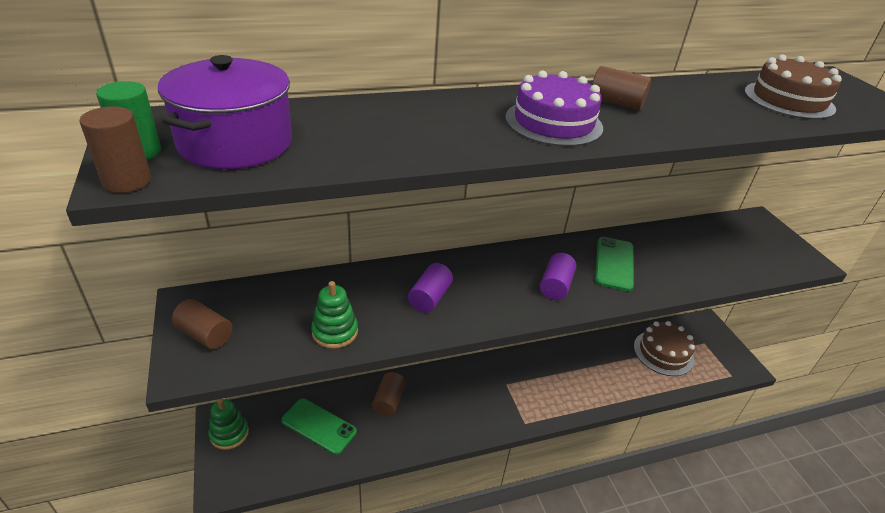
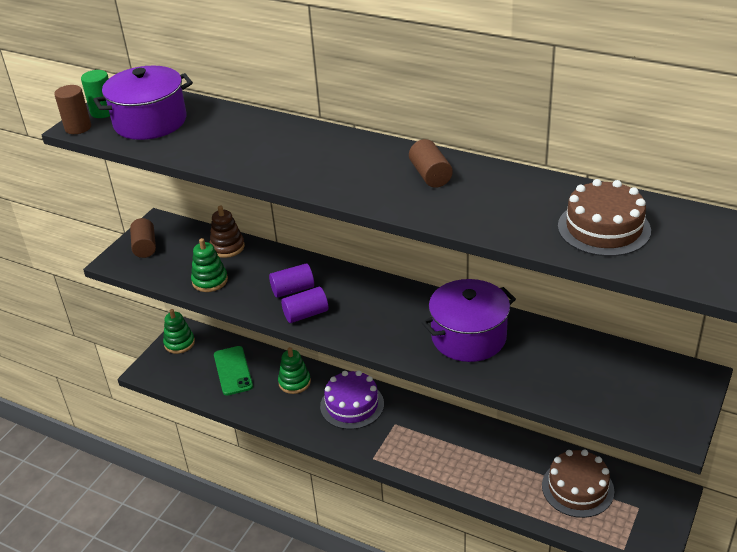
camera: 50 degrees right, 0 degrees up
(308, 290) = (227, 247): none -> brown stacking toy
(388, 401) = (294, 382): brown cylinder -> green stacking toy
(553, 122) = (350, 173): purple cake -> purple cake (352, 405)
(555, 286) = (392, 328): purple cylinder -> purple cylinder (306, 314)
(614, 264) = (468, 337): green phone -> purple pot

